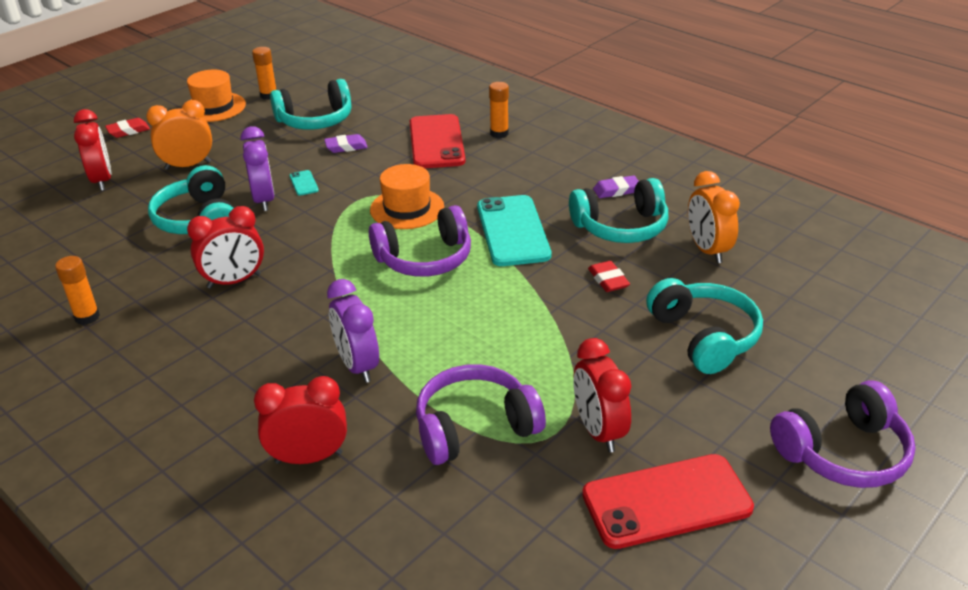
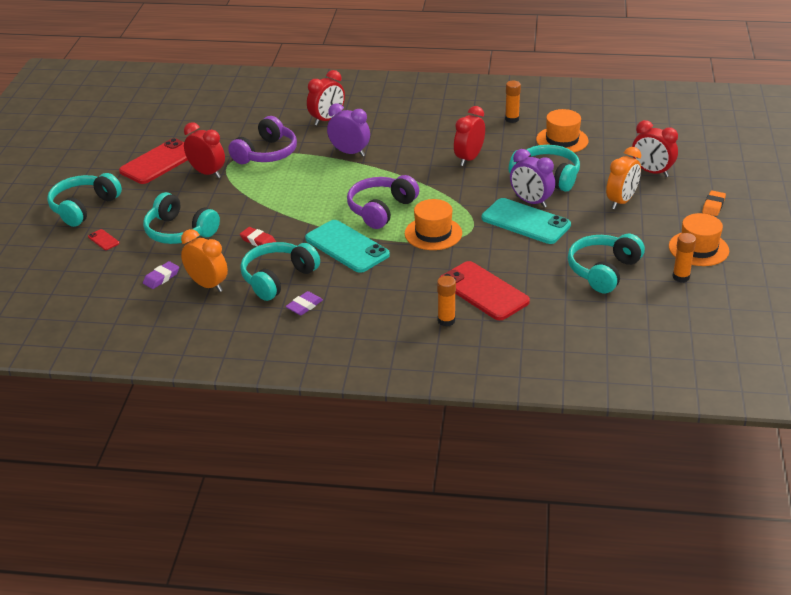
camera: 145 degrees right, 0 degrees up
(99, 256) = (562, 140): none -> orange hat
(128, 131) = (713, 206): red eraser -> orange eraser
(304, 183) = (525, 222): turquoise phone -> turquoise phone, size x2.47
(346, 147) = (543, 259): purple eraser -> purple eraser (161, 278)
(824, 371) = (103, 240): none -> red phone
(843, 453) = (83, 207): purple headphones -> turquoise headphones

